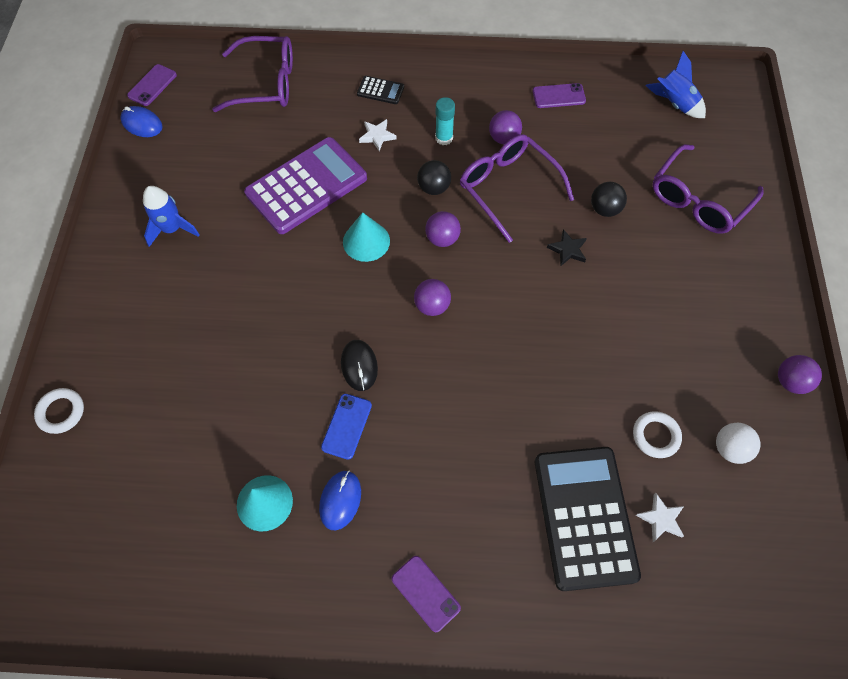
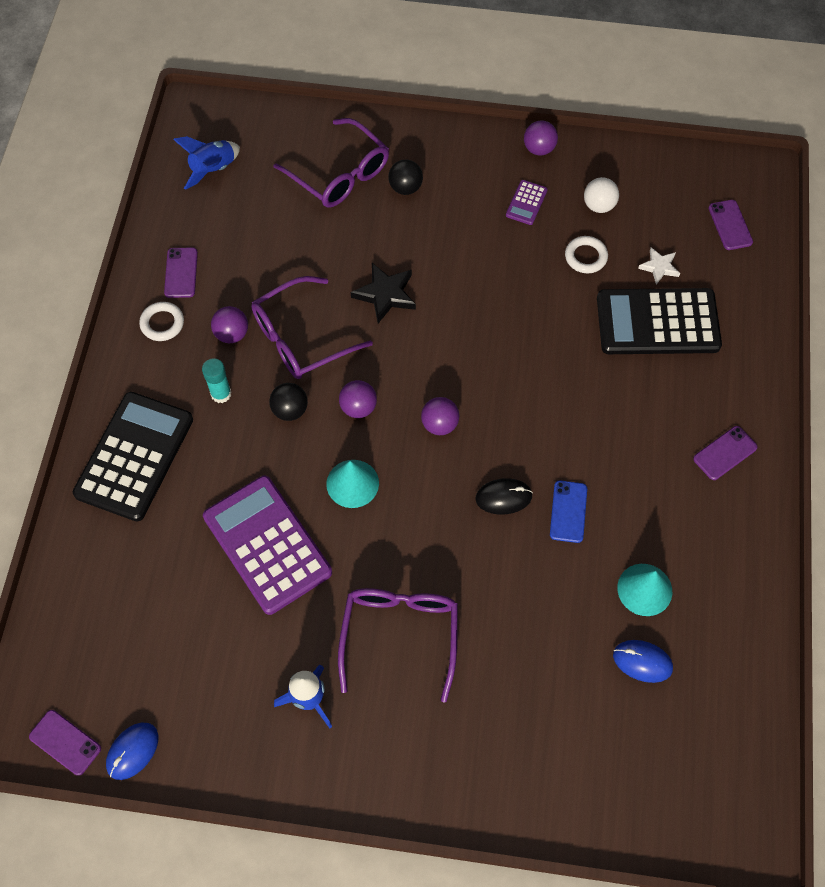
camera: 85 degrees left, 0 degrees up
(61, 412) = (542, 808): white ring -> white ring (162, 323)
(266, 83) = (94, 592): purple glasses -> purple glasses (400, 635)
(340, 500) = (642, 520): blue mouse -> blue mouse (642, 661)
(347, 426) = (568, 511): blue phone -> blue phone turned 75 degrees clockwise
(377, 136) = (205, 464): white star -> none
(380, 90) = (134, 456): black calculator -> black calculator, size x2.35
(567, 249) = (385, 294): black star -> black star, size x1.59
(604, 209) = (340, 255): black ball -> black ball (405, 188)
(712, 371) = (526, 203): none -> purple calculator
(744, 609) = (730, 225): none -> purple phone

